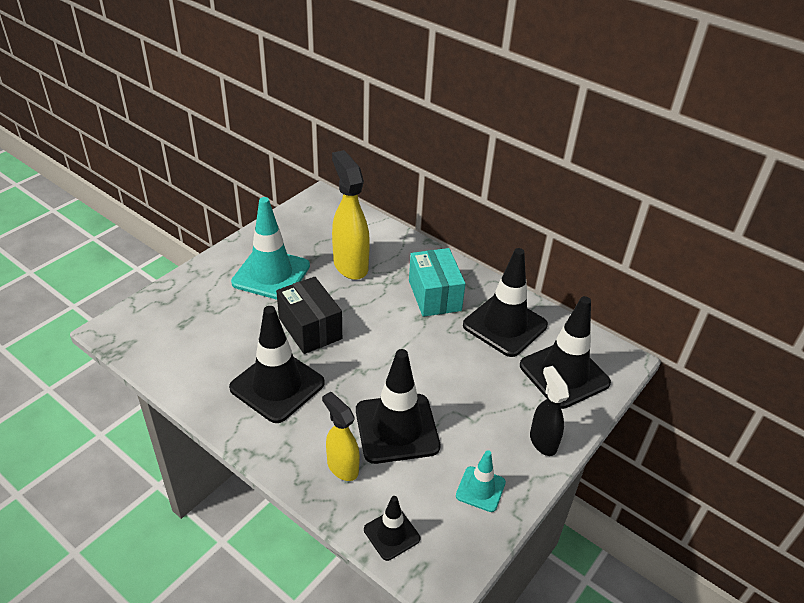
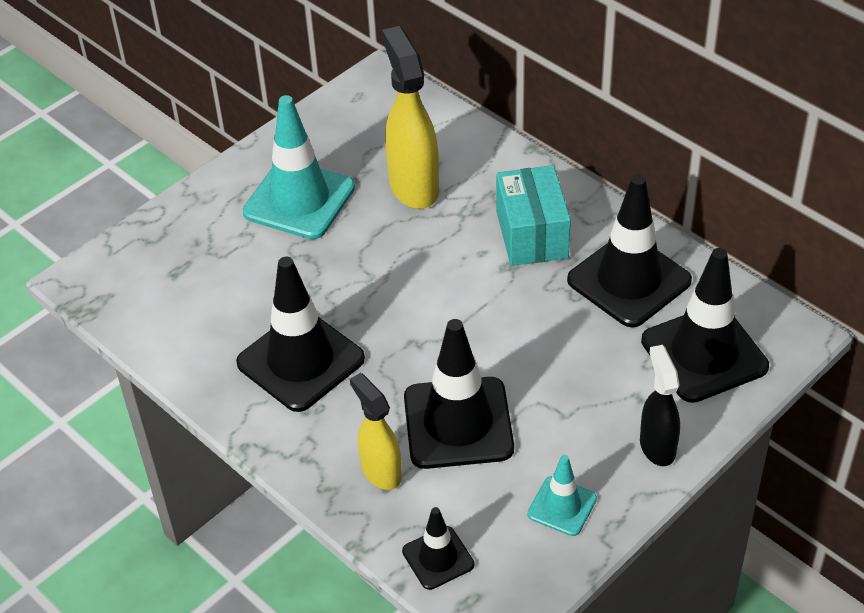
camera: 10 degrees right, 5 degrees up
(310, 328) = (350, 281): black box -> none

